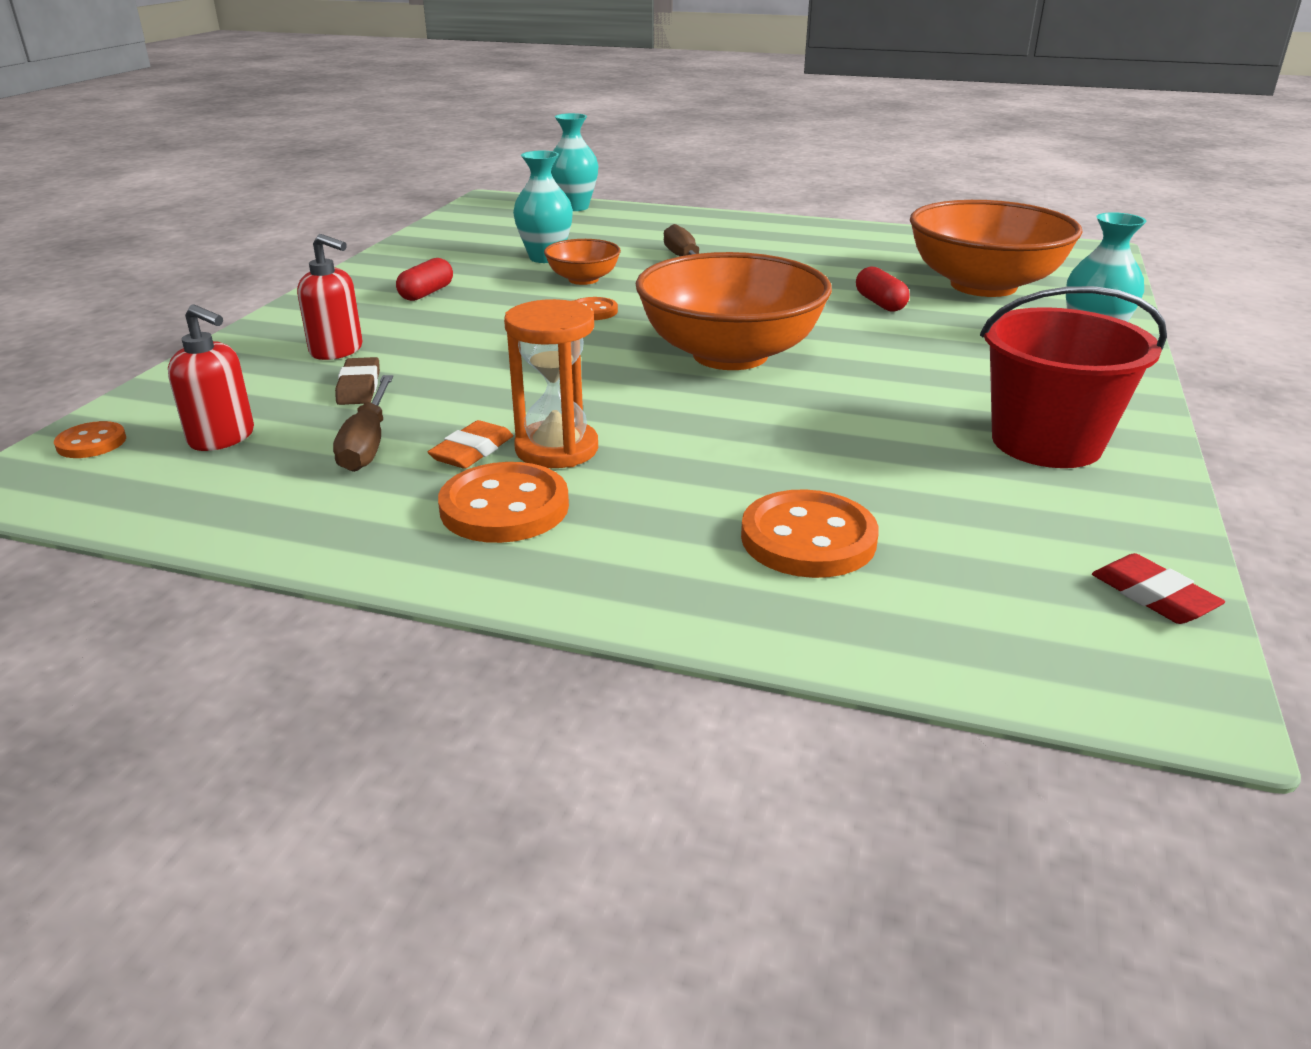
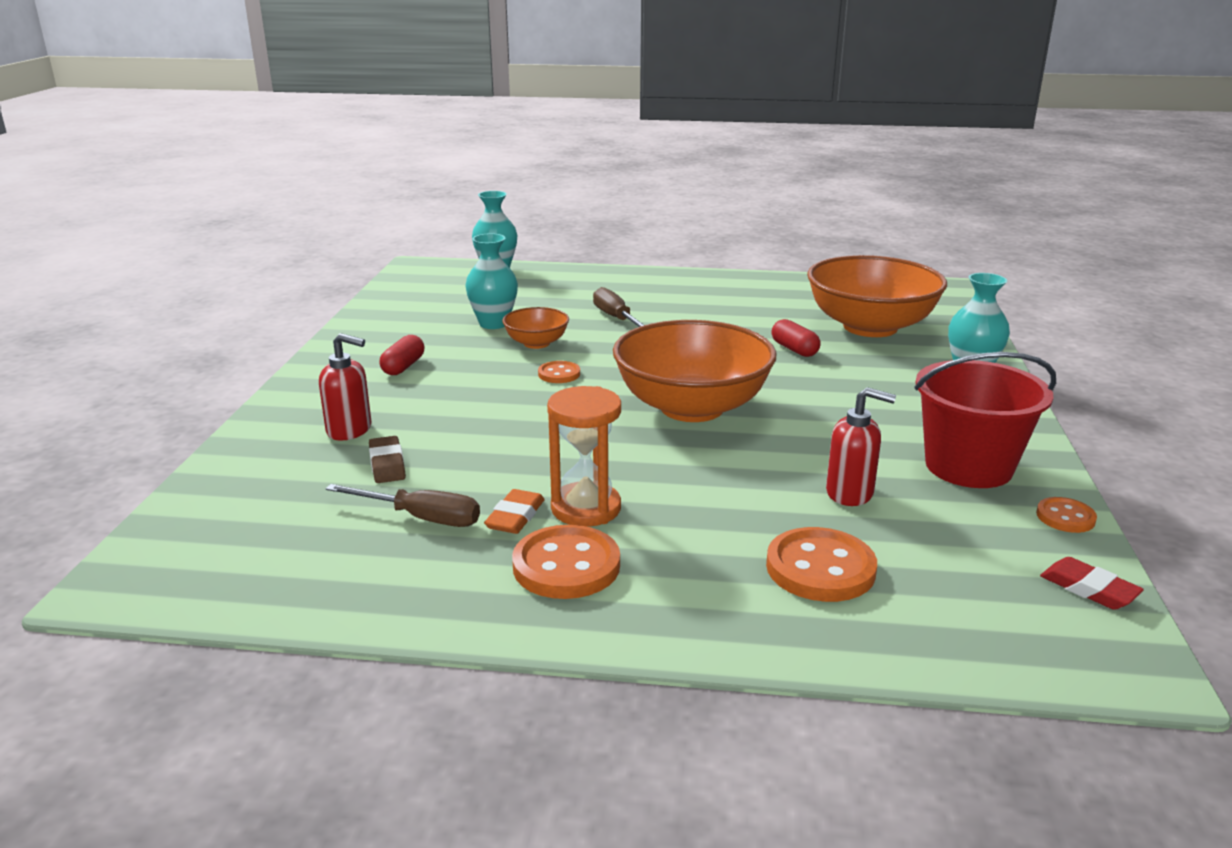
camera: 10 degrees left, 5 degrees down
(91, 443) = (169, 540): orange button -> orange button (1065, 517)
(222, 438) = (288, 524): red soap dispenser -> red soap dispenser (850, 493)
(367, 443) = (421, 518): brown screwdriver -> brown screwdriver turned 60 degrees counterclockwise

